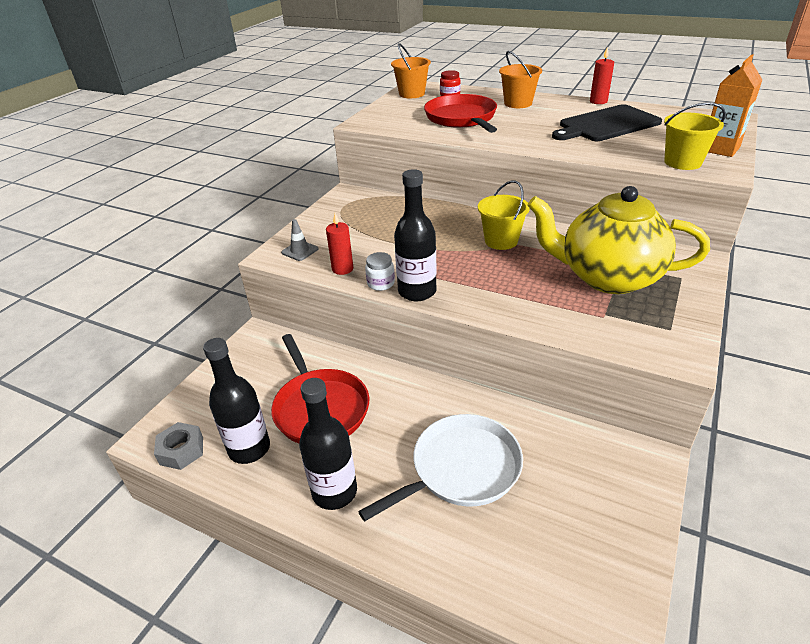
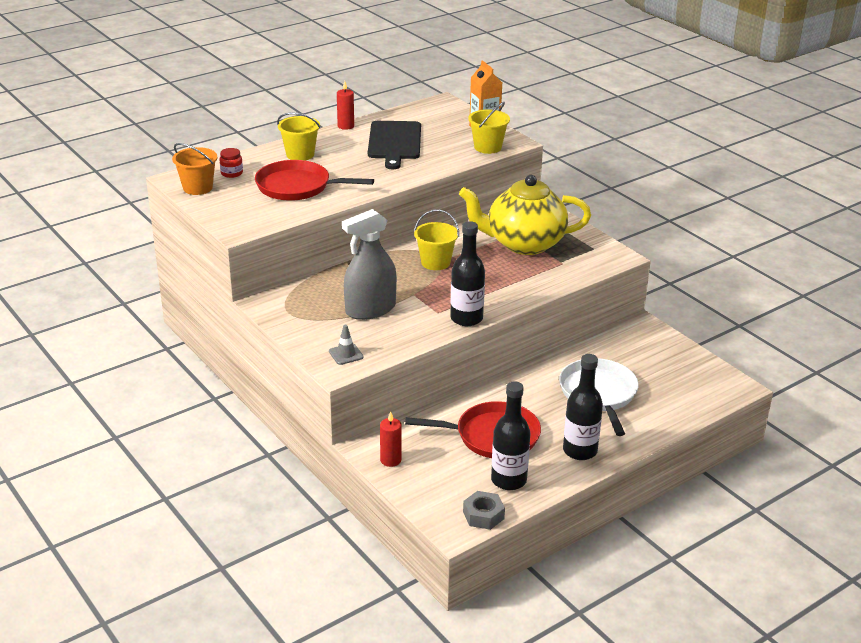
camera: 65 degrees left, 5 degrees down
(342, 269) = (399, 341): red candle -> red candle (390, 460)
(381, 283) = (439, 330): white jar -> none
(383, 237) = (370, 309): none -> grey spray bottle
(518, 103) = (300, 154): orange bucket -> yellow bucket
(607, 277) = (524, 244): yellow teapot -> yellow teapot turned 45 degrees clockwise

